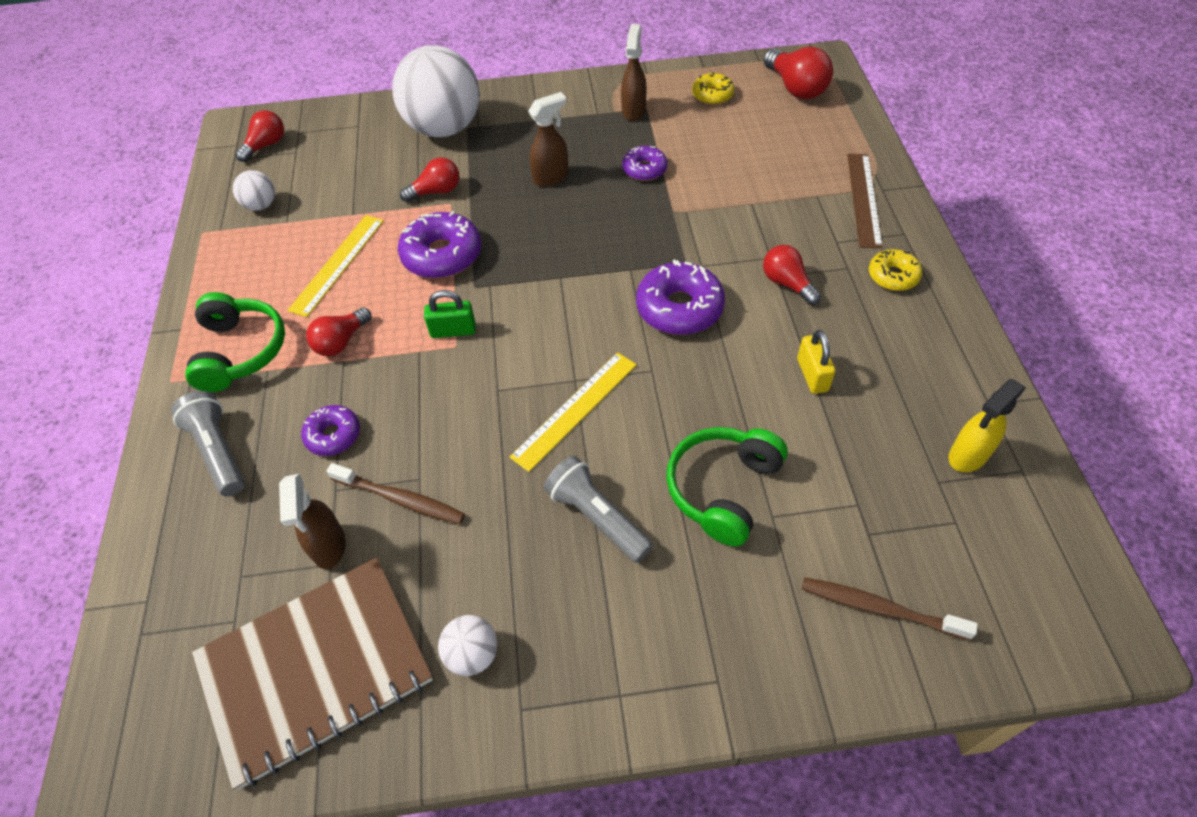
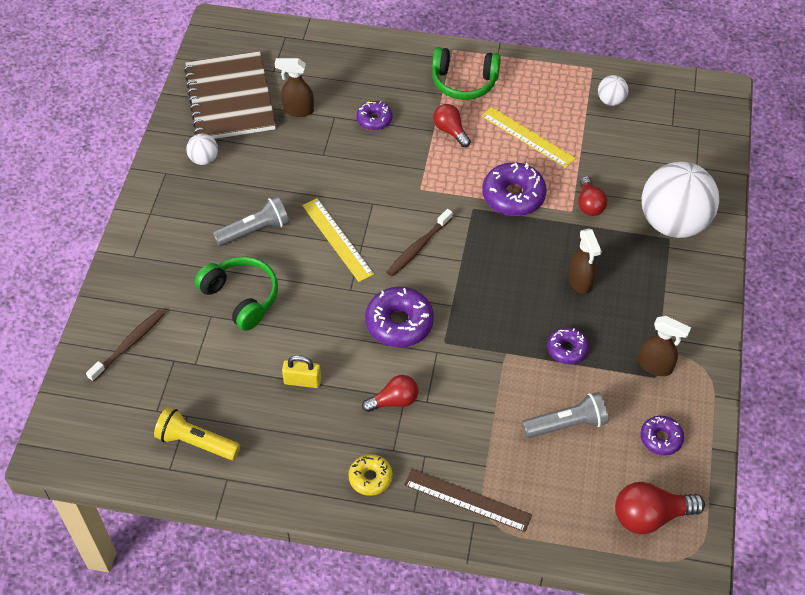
camera: 105 degrees right, 0 degrees up
(218, 451) = (387, 69): grey flashlight -> grey flashlight (567, 424)
(266, 145) = (687, 108): red light bulb -> none
(400, 499) = (313, 144): brown toothbrush -> brown toothbrush (418, 247)
(453, 331) = (435, 189): green padlock -> none
(712, 95) = (661, 438): yellow donut -> purple donut
(967, 456) = (196, 442): yellow spray bottle -> yellow flashlight

